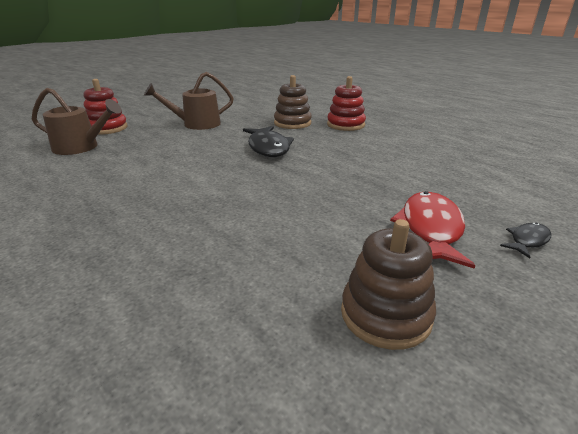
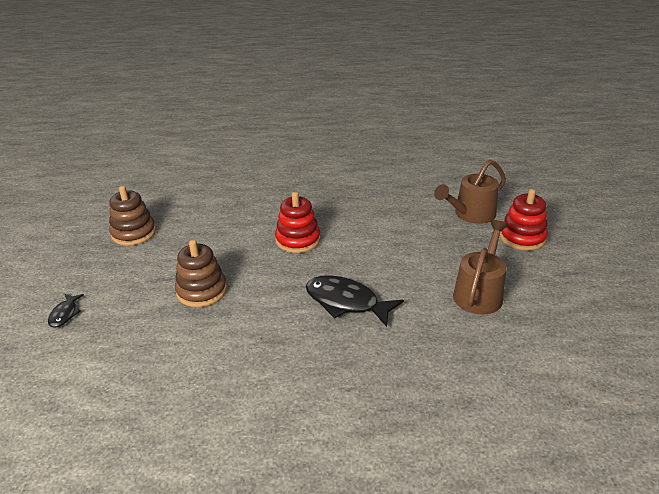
camera: 135 degrees right, 5 degrees up
(292, 123) = (402, 366): brown stacking toy -> brown stacking toy (202, 291)
(345, 125) = (339, 410): red stacking toy -> red stacking toy (298, 240)
(430, 229) = (133, 289): red fish -> none

